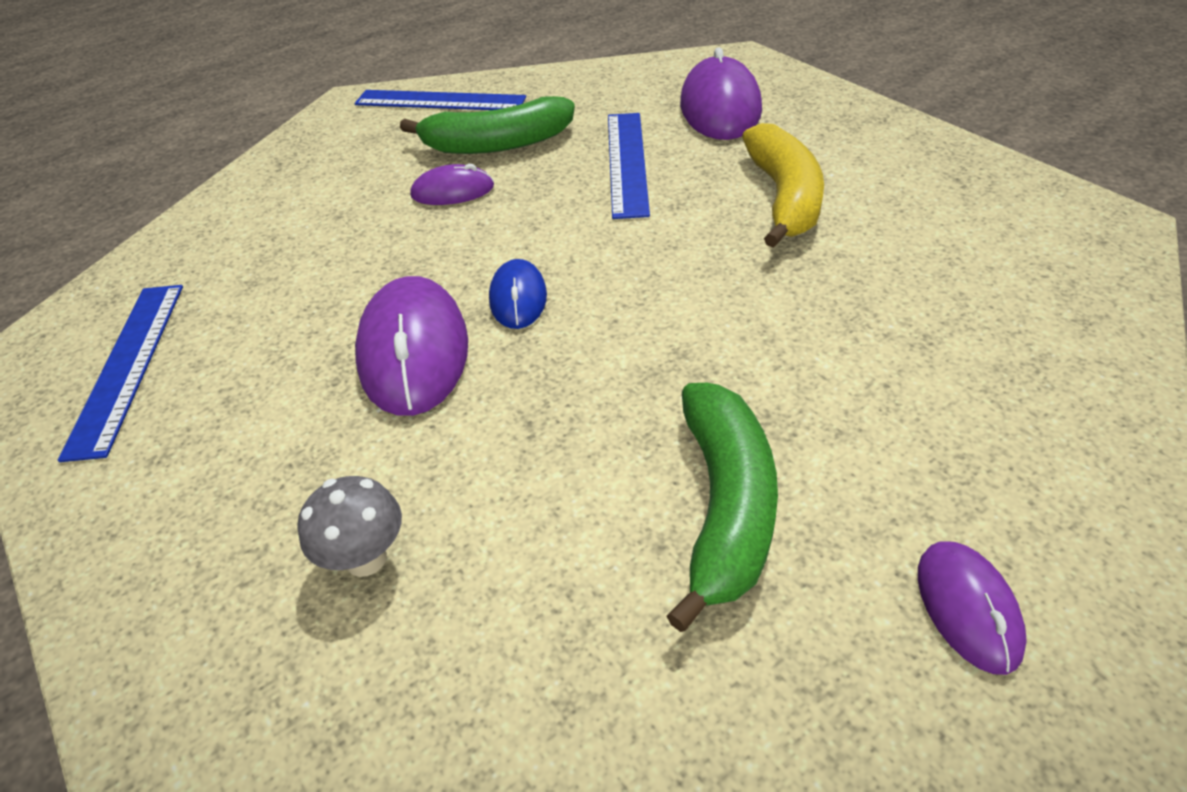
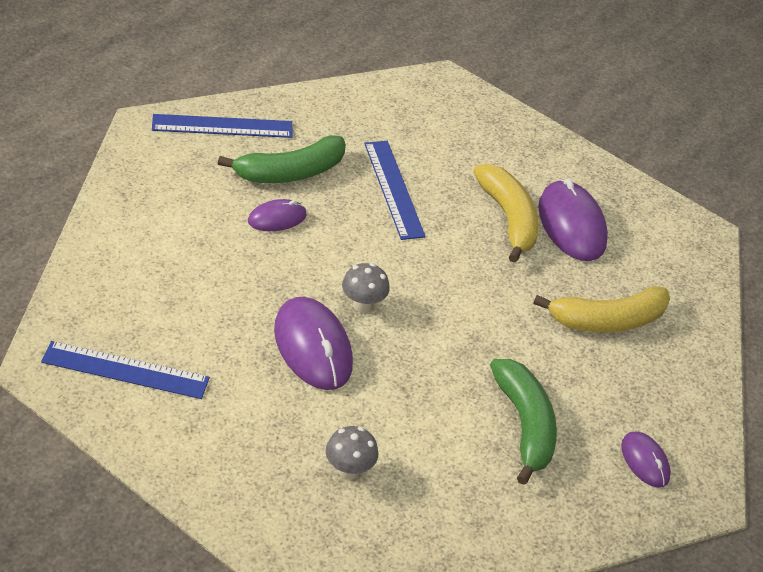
camera: 25 degrees left, 0 degrees up
(128, 365) = (125, 370): blue ruler -> blue ruler turned 60 degrees counterclockwise
(518, 298) = (362, 305): blue mouse -> grey mushroom
(720, 107) = (444, 134): purple mouse -> purple mouse (571, 224)
(922, 339) = (607, 320): none -> yellow banana

